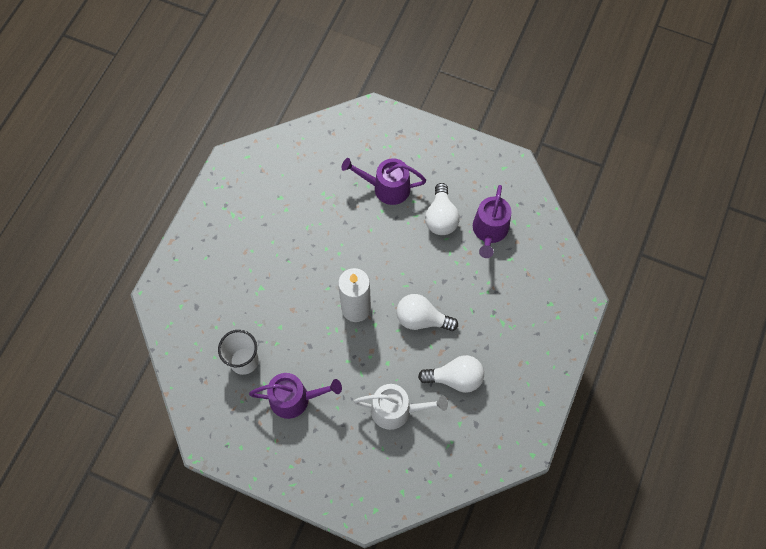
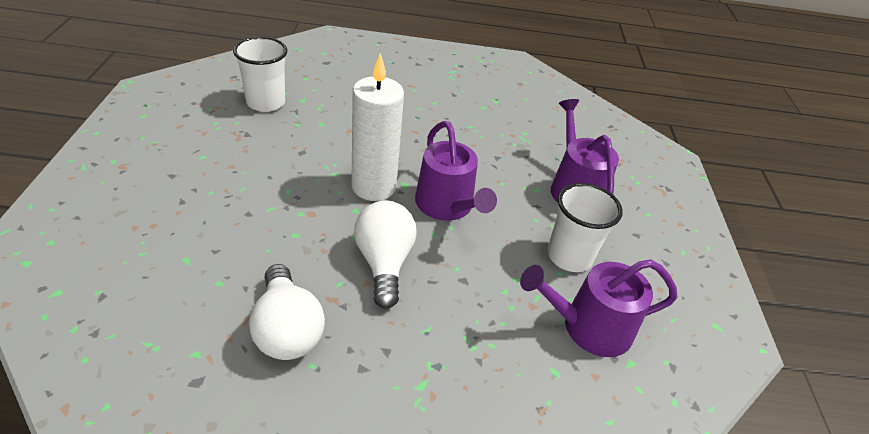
camera: 65 degrees right, 25 degrees down
(295, 398) = (219, 150): purple watering can -> purple watering can (447, 206)
(396, 410) = (213, 258): white watering can -> none
(441, 218) = (569, 256): white light bulb -> white cup

